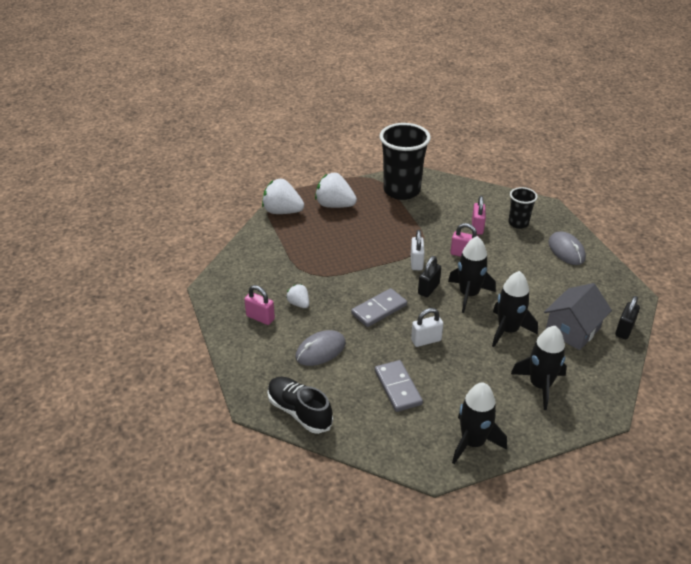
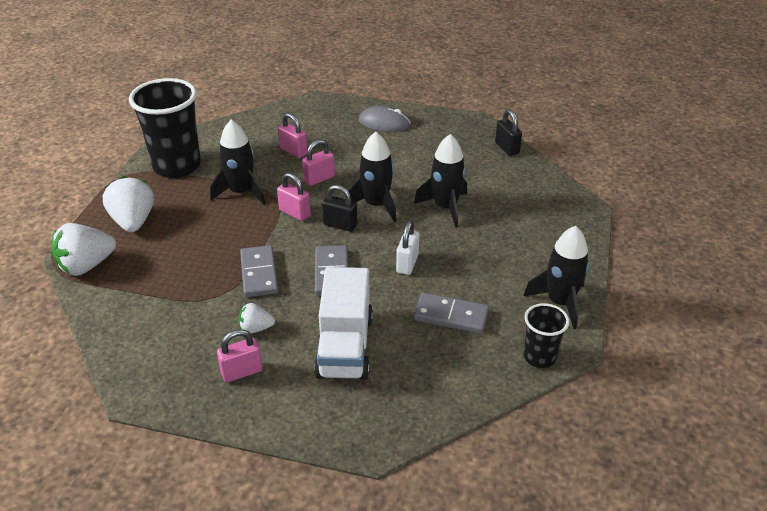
camera: 55 degrees left, 0 degrees up
(299, 412) = (418, 409): black shoe -> none
(320, 350) = (345, 346): grey mouse -> white truck
(335, 205) = (133, 221): white strawberry -> white strawberry turned 105 degrees clockwise
(345, 279) = (259, 273): none -> grey domino
(416, 262) = (294, 213): white padlock -> pink padlock
(428, 289) = (340, 225): black padlock -> black padlock turned 45 degrees counterclockwise
(518, 223) = (318, 127): black cup -> black cup (539, 357)
(540, 385) = (527, 226): black rocket -> black rocket (241, 192)
(572, 330) = (480, 173): grey house -> none

